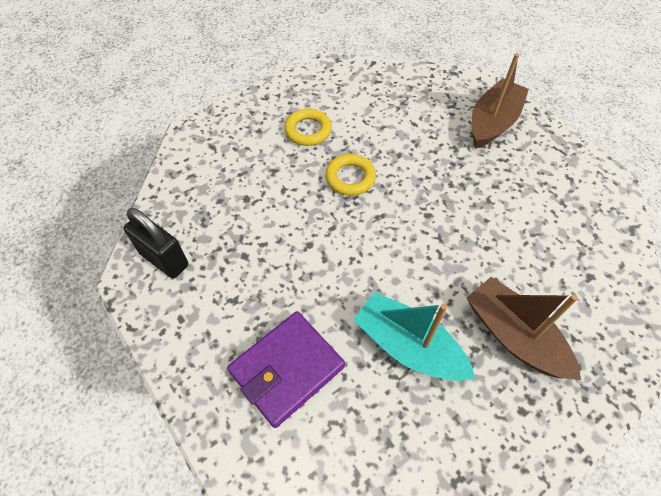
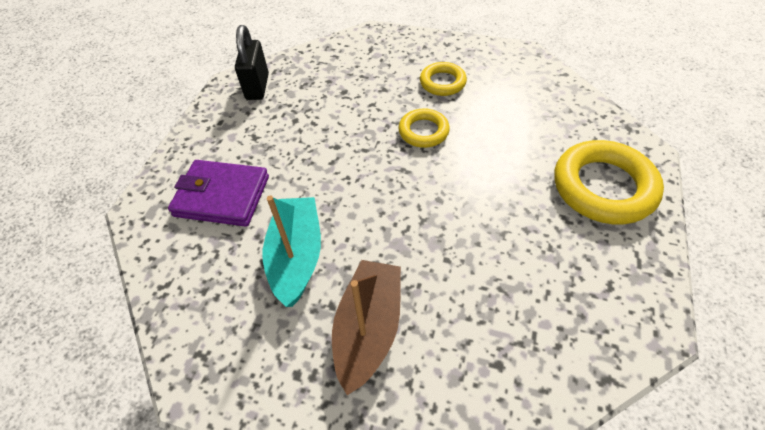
camera: 55 degrees right, 5 degrees down
(493, 122) = (603, 187): brown boat -> yellow ring

